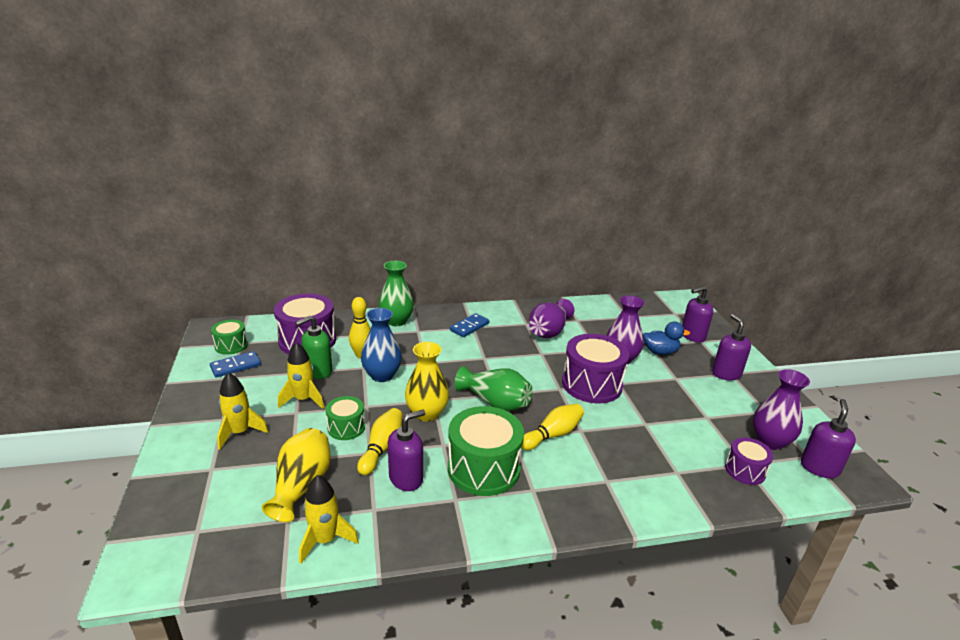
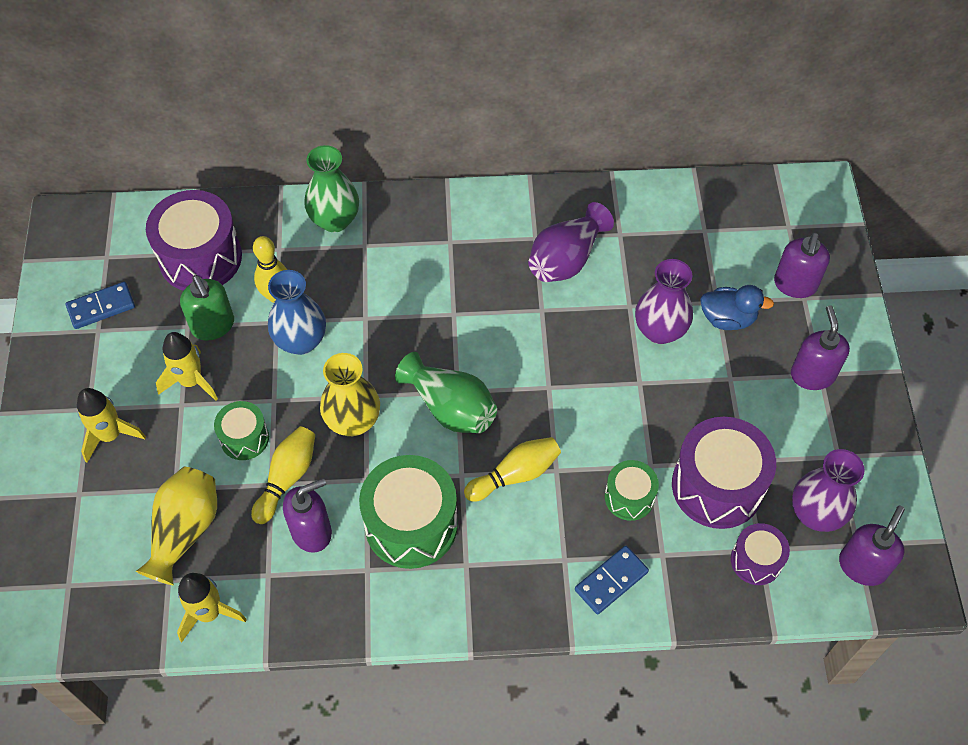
camera: 10 degrees right, 30 degrees up
(231, 345) = (93, 262): green drum -> green drum (629, 497)
(318, 371) = (213, 326): green soap dispenser -> green soap dispenser turned 90 degrees counterclockwise
(469, 327) = (444, 241): blue domino -> blue domino (611, 581)
(592, 384) = (598, 382): purple drum -> purple drum (717, 486)
(692, 336) = (795, 285): purple soap dispenser -> purple soap dispenser turned 60 degrees counterclockwise

